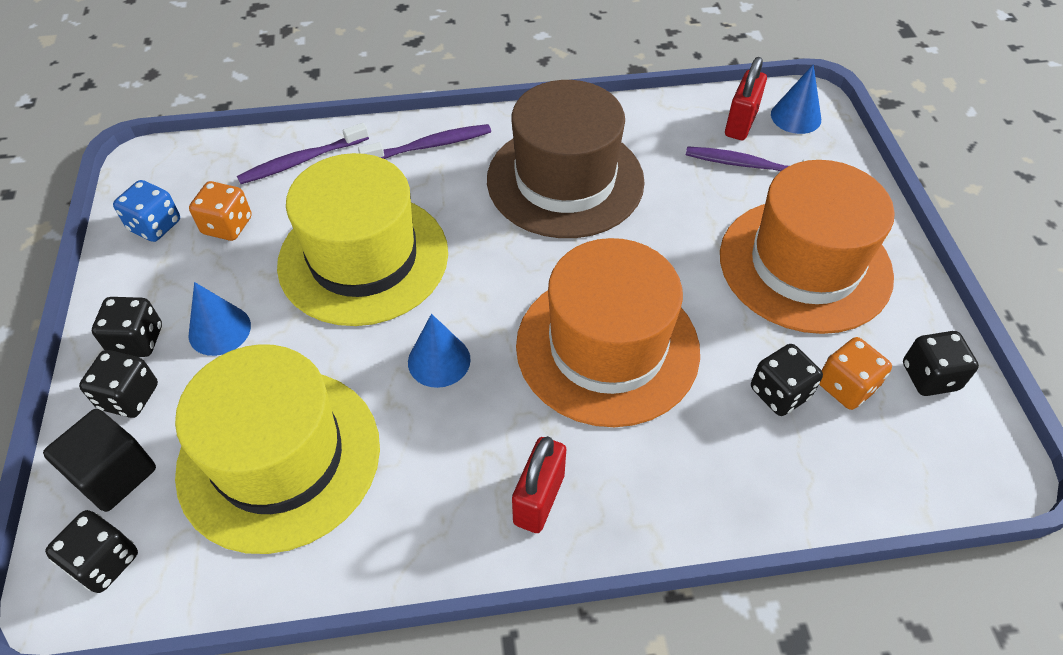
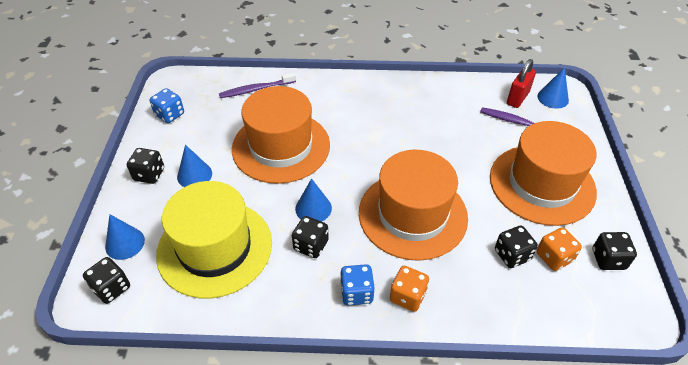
camera: 10 degrees right, 5 degrees down
(114, 474) = (125, 243): black cube -> blue cone
(129, 397) = (140, 204): black dice -> black dice (311, 245)
(227, 226) = (209, 119): orange dice -> orange dice (407, 296)
(363, 258) = (281, 146): yellow hat -> orange hat
(430, 146) = (330, 89): purple toothbrush -> none
(539, 499) = (356, 293): red padlock -> blue dice
(565, 180) = (405, 118): brown hat -> none

